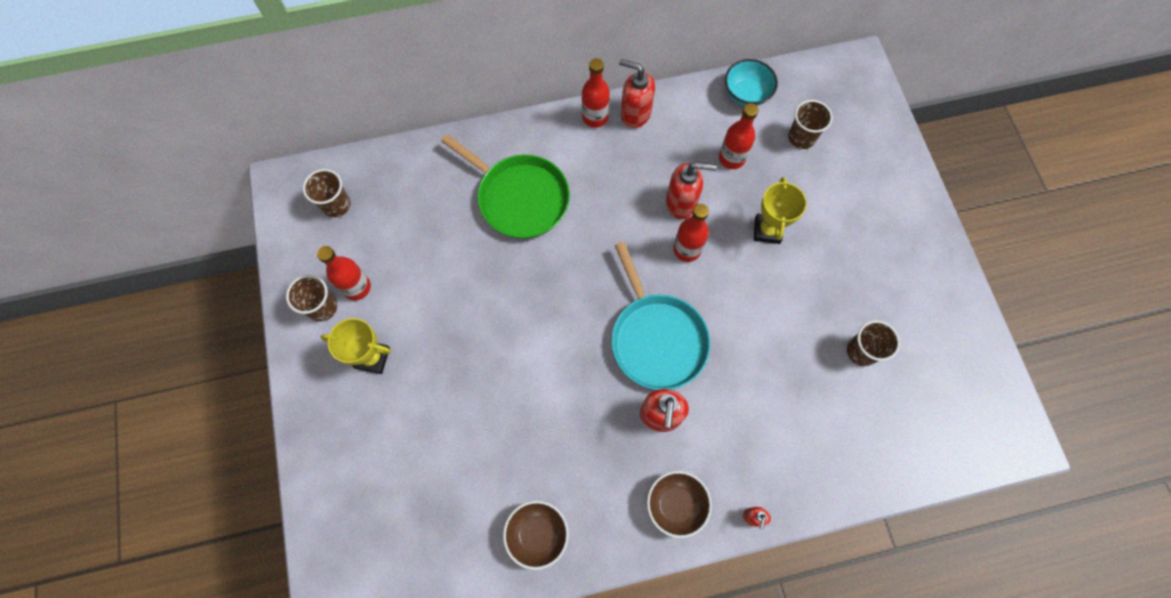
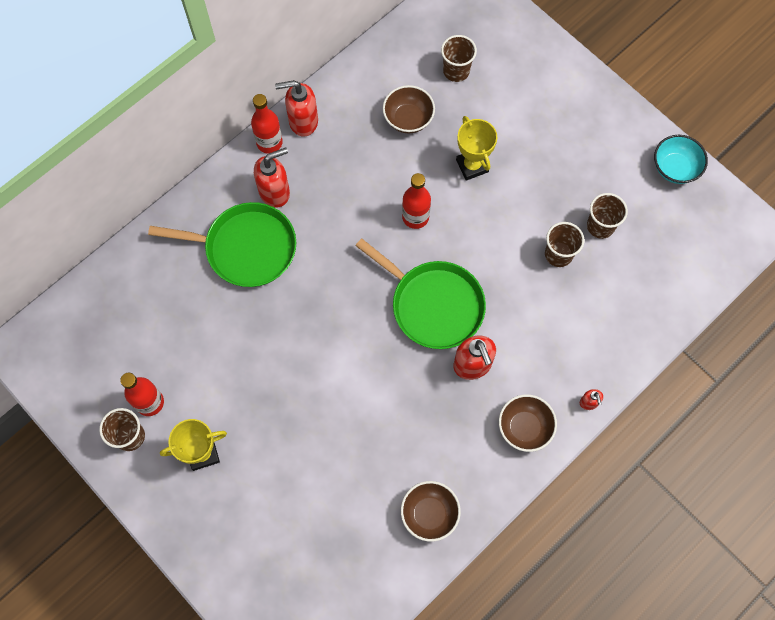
camera: 30 degrees left, 0 degrees up
(336, 205) = (84, 341): brown cup -> brown cup (558, 254)
(656, 338) = (433, 304): turquoise pan -> green pan
(681, 203) = (388, 179): red soap dispenser -> red soap dispenser (275, 192)
(731, 158) = (408, 119): red bottle -> brown bowl
(746, 94) = (388, 55): turquoise bowl -> turquoise bowl (675, 168)

